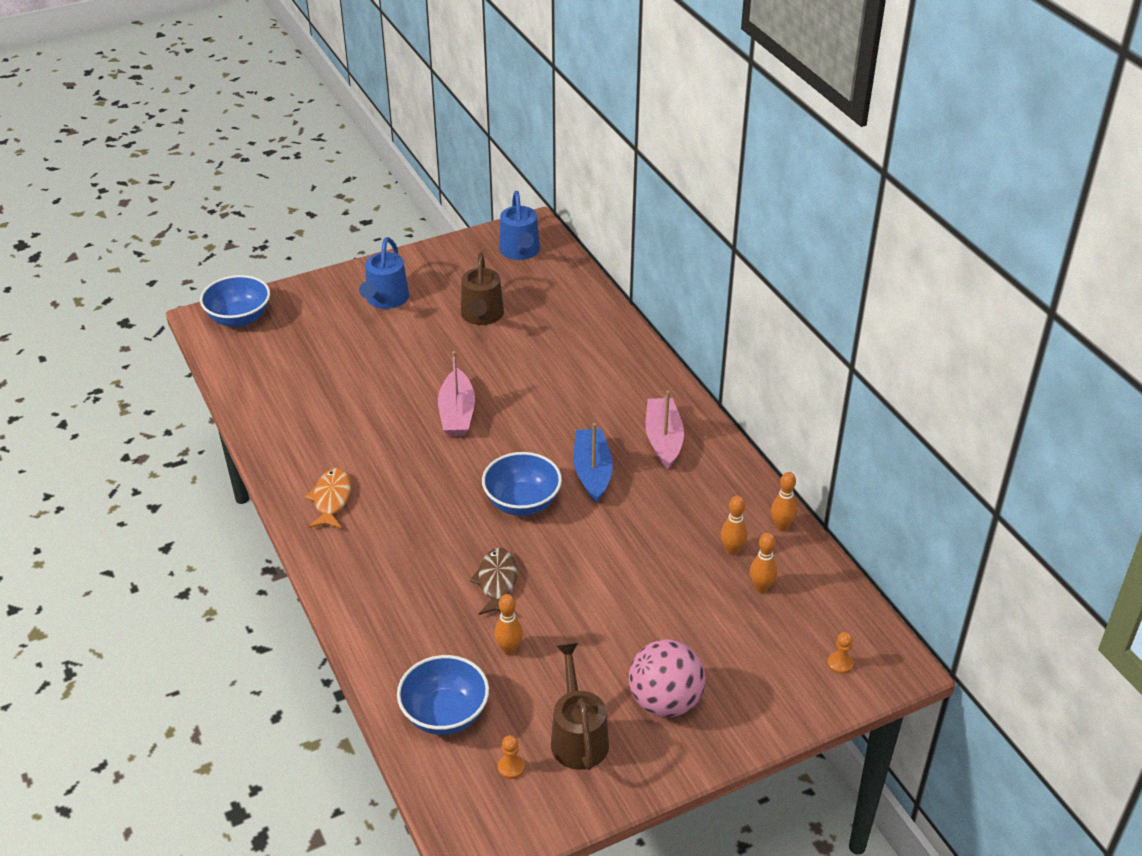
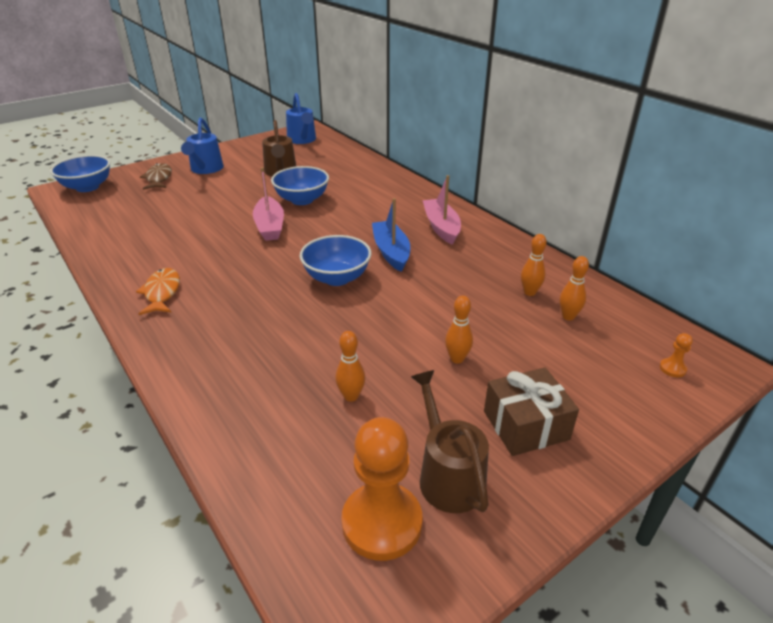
camera: 10 degrees left, 5 degrees down
(445, 714) = (294, 472): blue bowl -> blue bowl (302, 200)
(497, 582) = (326, 339): brown fish -> brown fish (159, 178)
(511, 767) = (382, 523): orange pawn -> orange pawn, size x2.48
(665, 701) = (526, 425): pink ball -> brown gift
(781, 526) = (562, 272): orange bowling pin -> orange bowling pin (457, 359)

